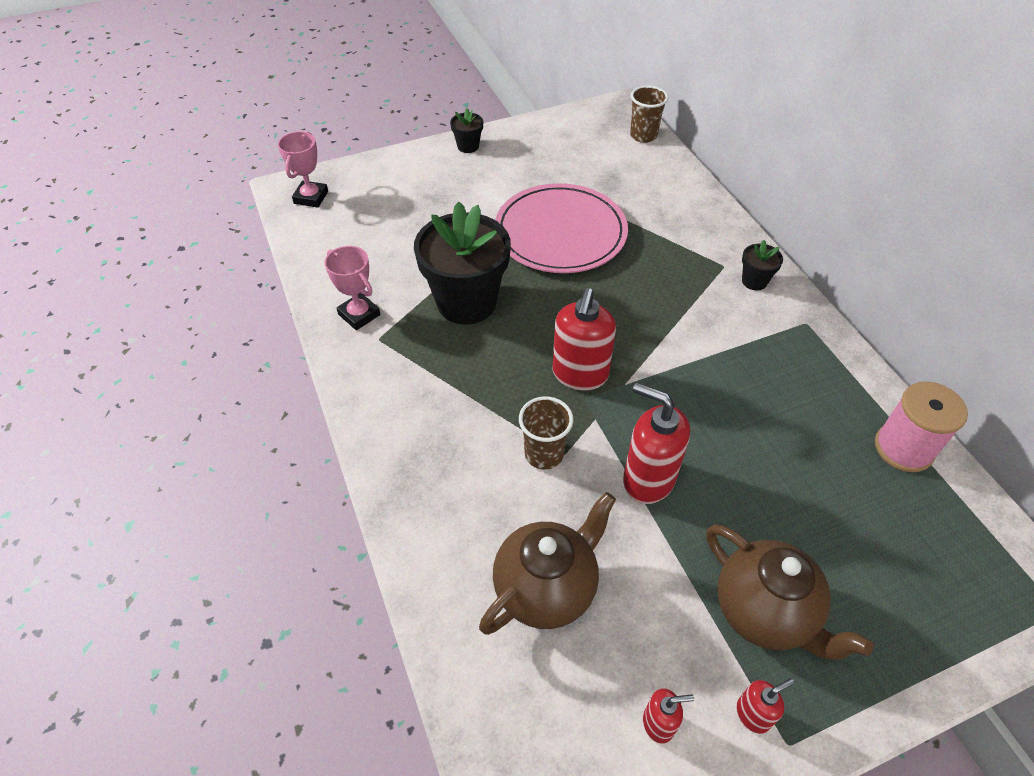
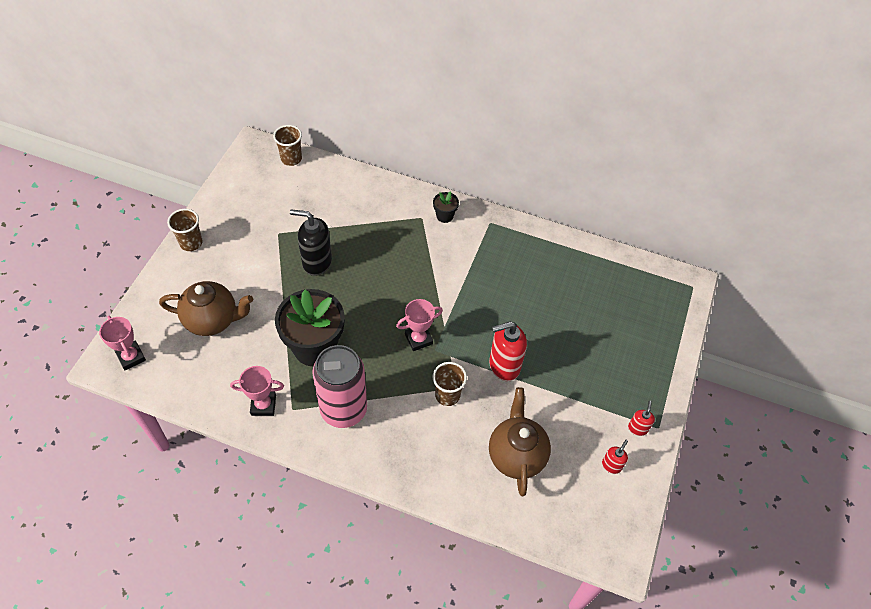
camera: 50 degrees left, 5 degrees up
(422, 378) = (343, 410): none -> pink can
(468, 146) = (191, 243): black flower pot -> brown cup
(560, 233) = (316, 262): pink plate -> black soap dispenser
(580, 374) = (418, 339): red soap dispenser -> pink trophy
(764, 612) = (603, 383): brown teapot -> brown teapot (212, 320)
(903, 448) = (585, 258): pink spool -> none

